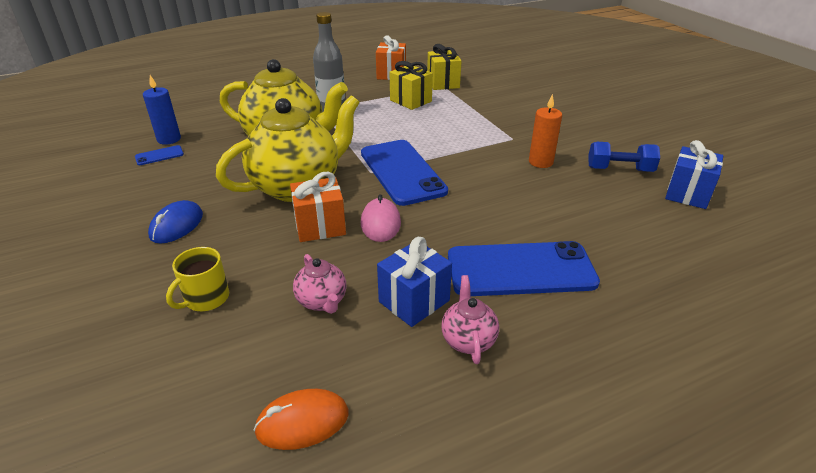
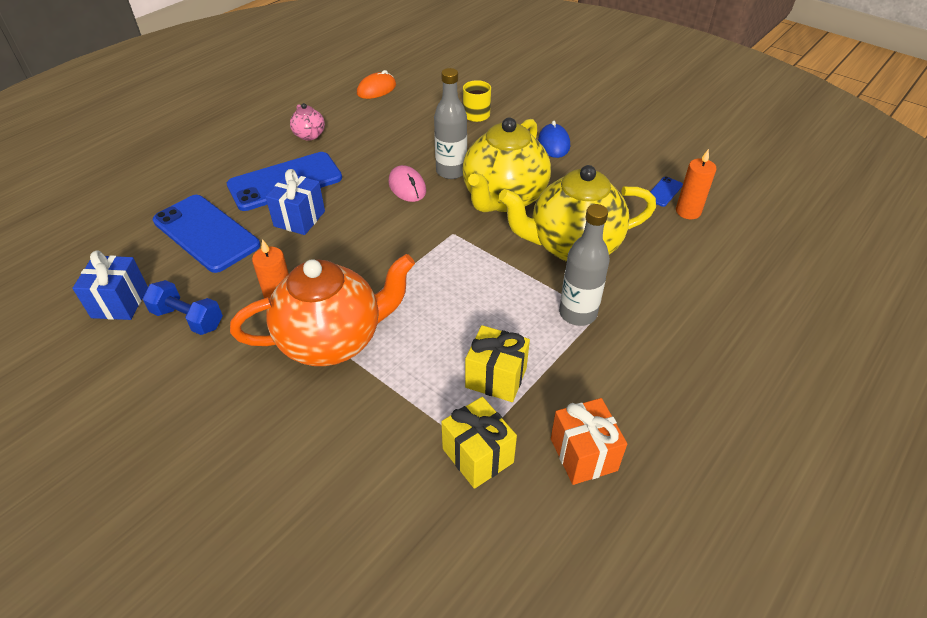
camera: 155 degrees right, 10 degrees up
(169, 139) = (688, 211): blue candle -> orange candle
(320, 226) = (451, 171): orange gift -> grey bottle
(322, 301) = (407, 130): pink teapot -> none
(402, 172) = (423, 242): blue phone -> blue phone (206, 233)
(414, 301) = (351, 145): blue gift -> blue gift (299, 219)
(505, 135) = (332, 340): none -> orange teapot
(619, 169) = (188, 318): blue dumbbell -> blue dumbbell turned 45 degrees clockwise

